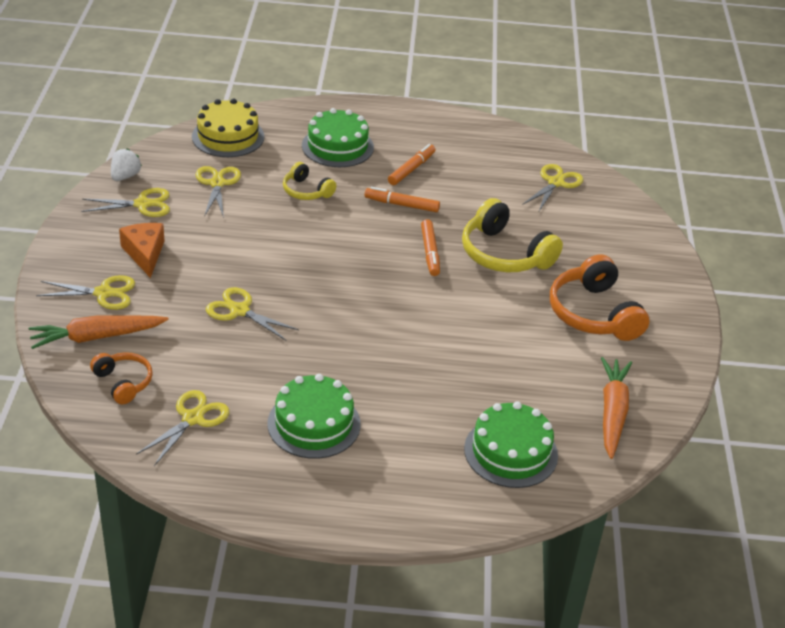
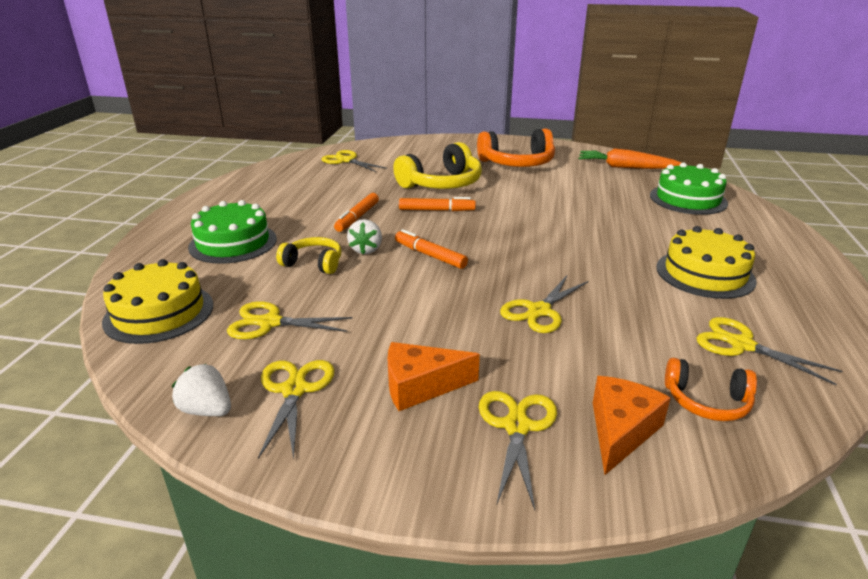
camera: 80 degrees left, 10 degrees down
(96, 337) = (621, 431): orange carrot -> orange cheese
(123, 382) = (707, 401): orange headphones -> orange headphones turned 135 degrees counterclockwise
(306, 191) = (313, 263): yellow headphones -> yellow headphones turned 120 degrees counterclockwise
(314, 424) = (705, 274): green cake -> yellow cake
(335, 215) = (366, 250): none -> white strawberry
(411, 169) = (298, 210): orange marker -> orange marker (430, 255)

